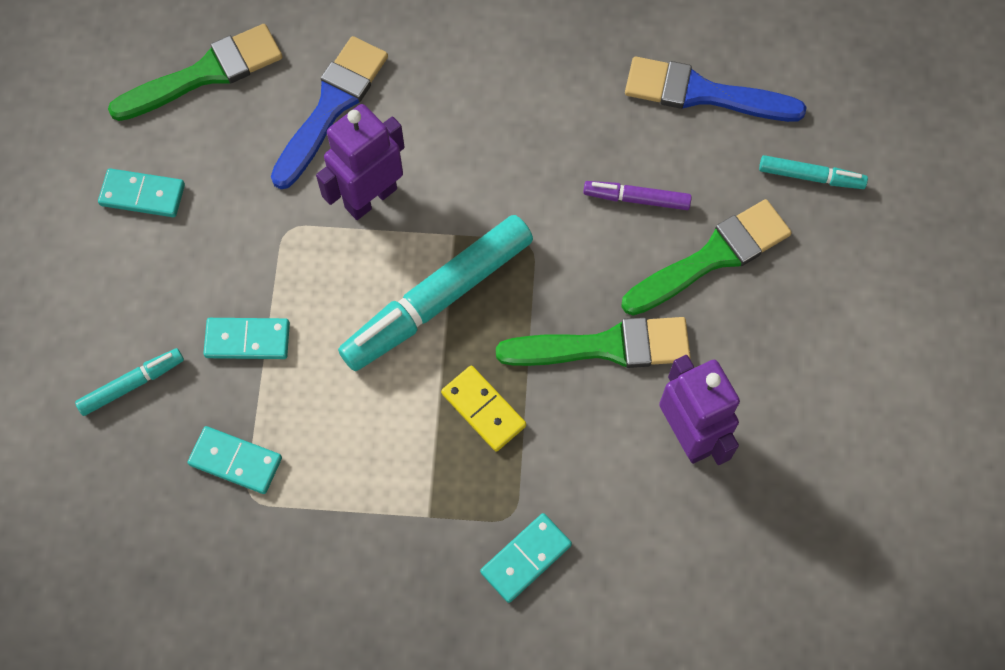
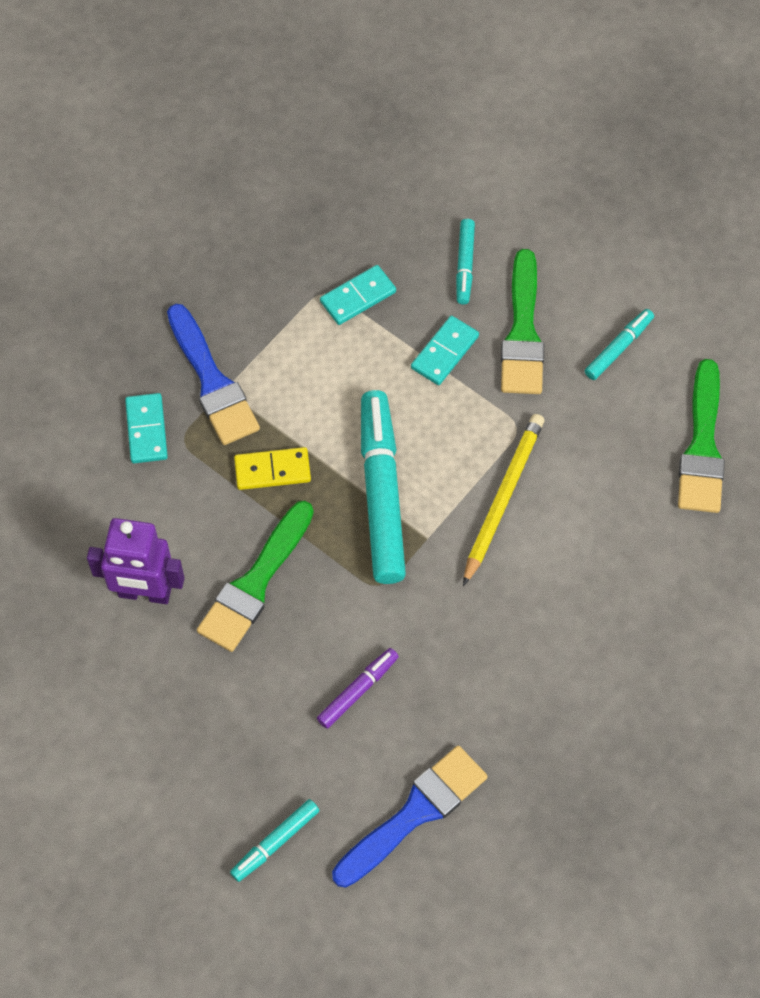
camera: 125 degrees right, 5 degrees down
(142, 195) = (618, 348): turquoise domino -> turquoise marker
(331, 106) = (606, 519): blue brush -> blue brush (212, 382)
(370, 197) = (503, 498): purple robot -> yellow pencil
(712, 257) = (265, 712): green brush -> green brush (522, 332)

